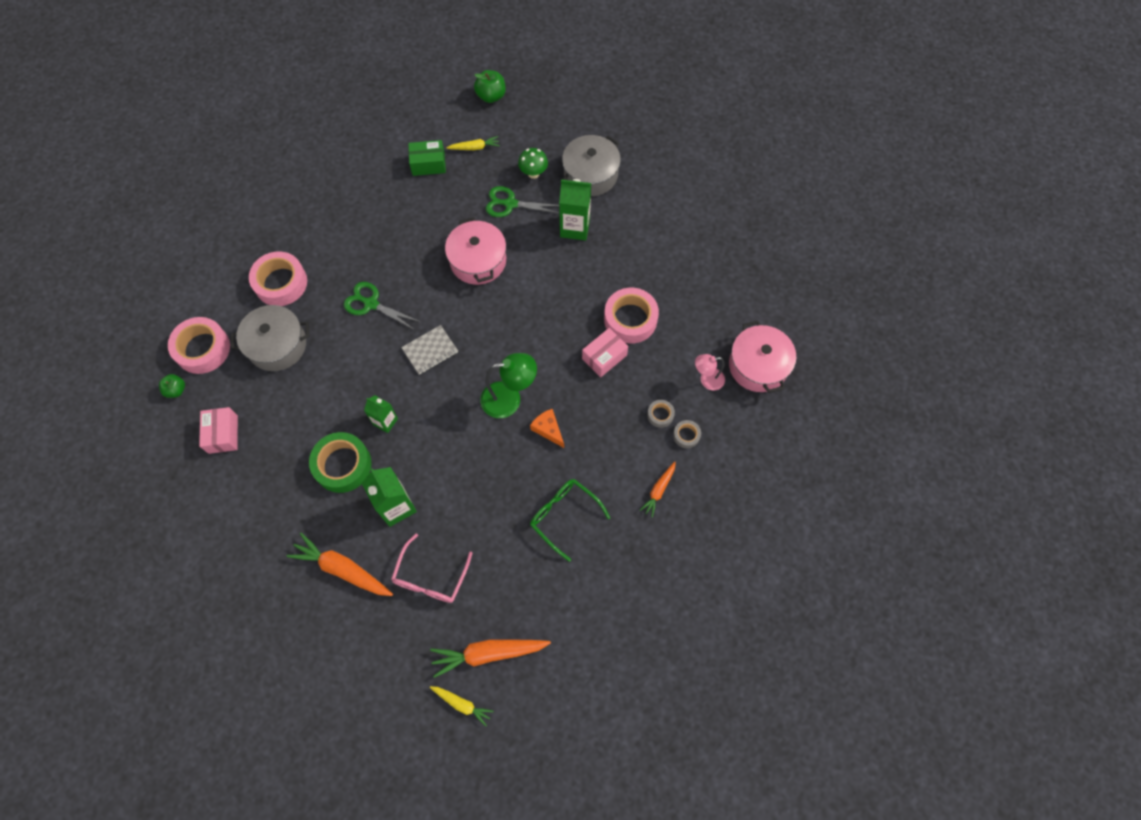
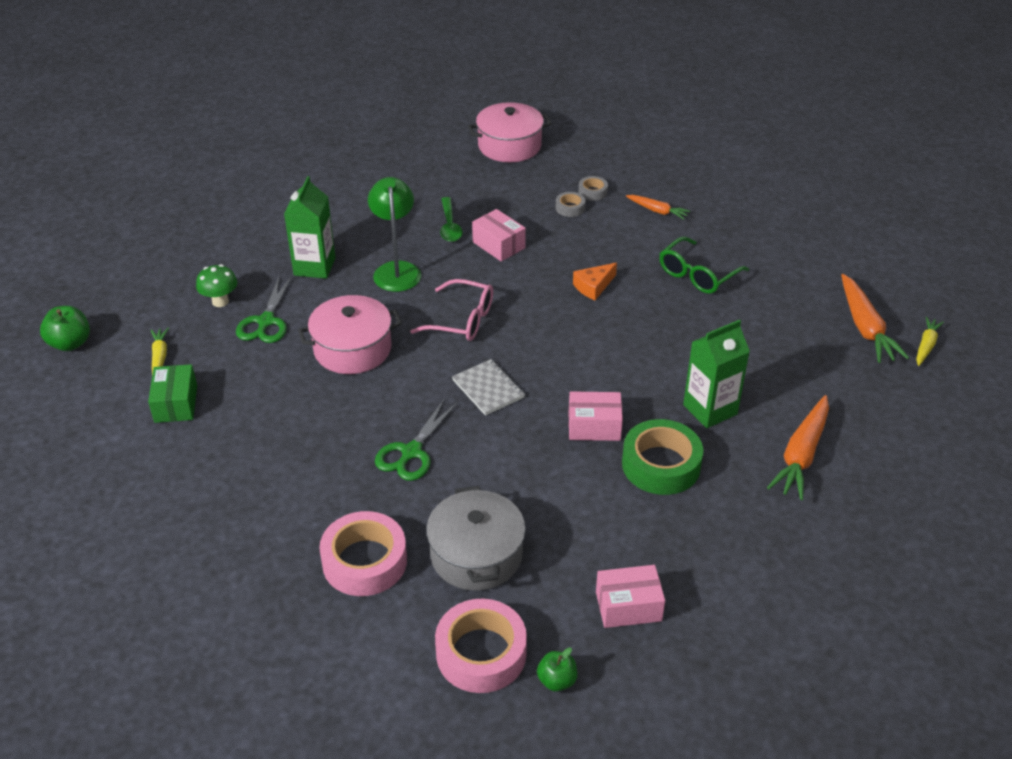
camera: 90 degrees left, 25 degrees down
(385, 421) = (594, 426): green carton -> pink box
(431, 576) = (791, 375): pink glasses -> pink glasses (461, 320)
(509, 399) = (555, 317): green lamp -> green lamp (396, 270)
(590, 174) = (235, 253): grey pot -> none
(630, 319) = (449, 226): pink tape -> green spoon
(707, 380) = (527, 177): pink lamp -> none

